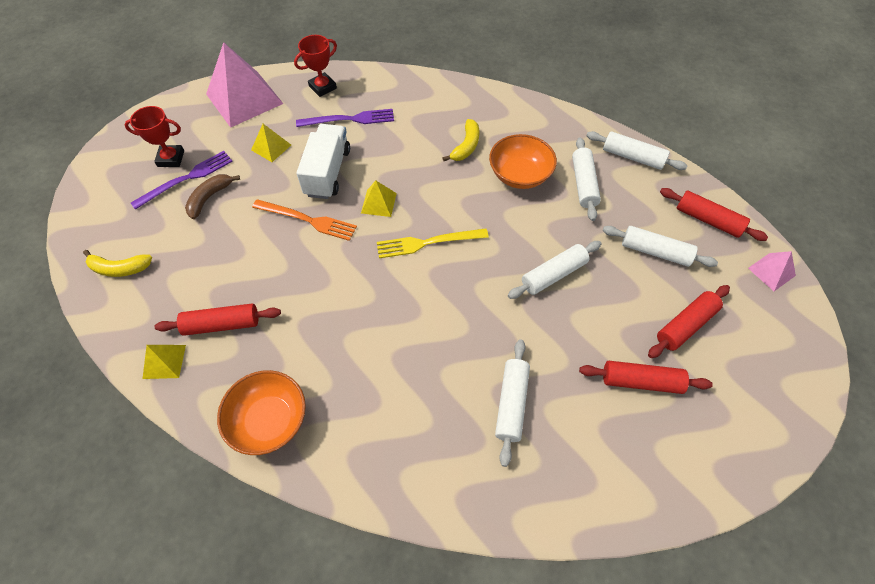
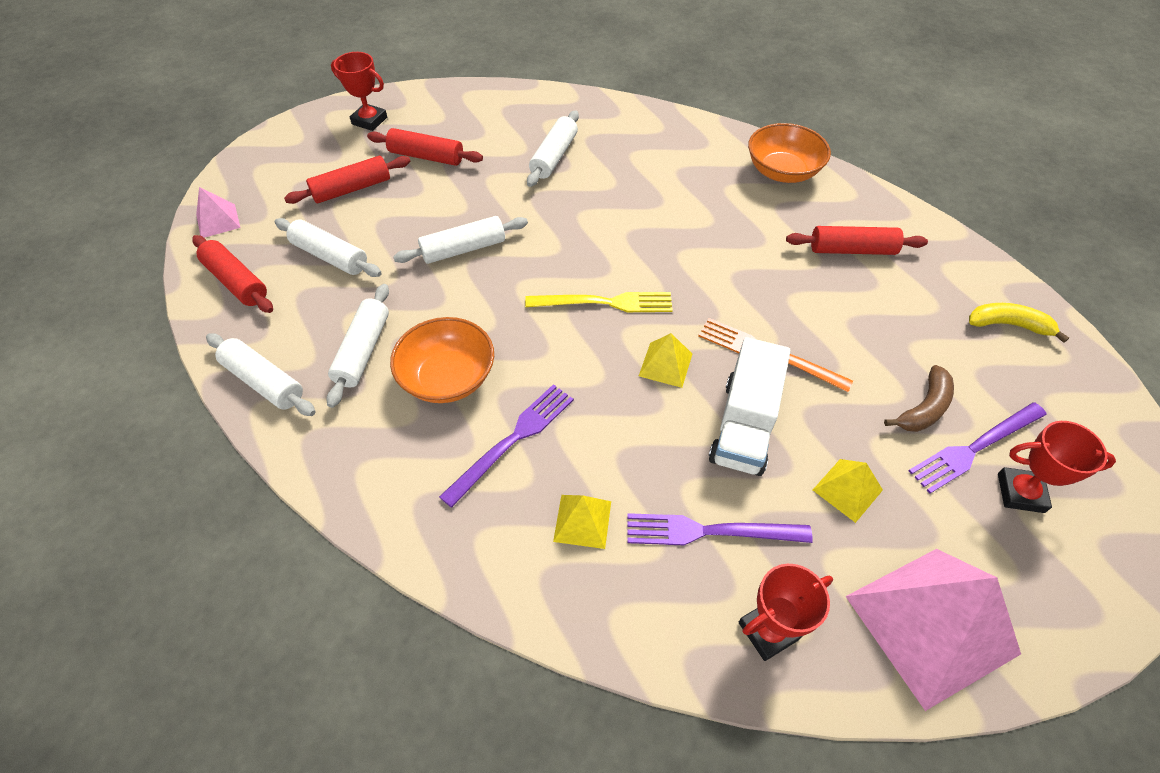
camera: 170 degrees left, 5 degrees down
(164, 361) = (904, 226): yellow pyramid -> yellow pyramid (582, 521)
(466, 146) = (513, 440): yellow banana -> purple fork
(733, 430) = (369, 121): none -> red trophy

